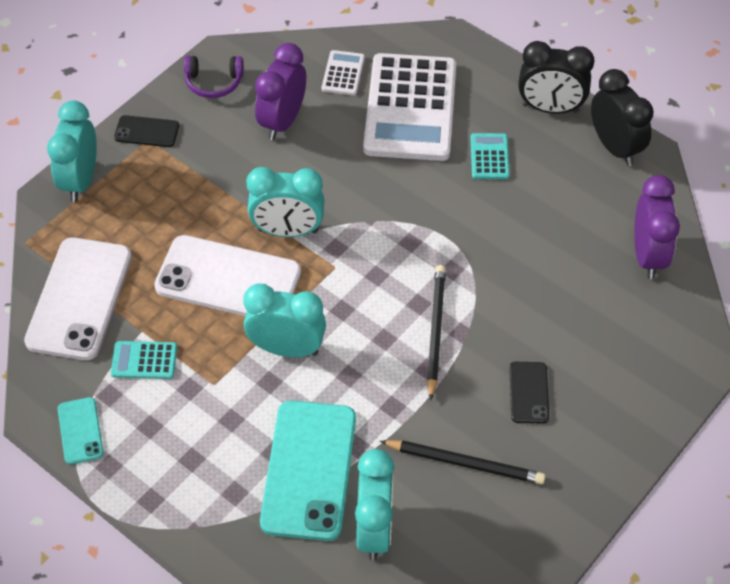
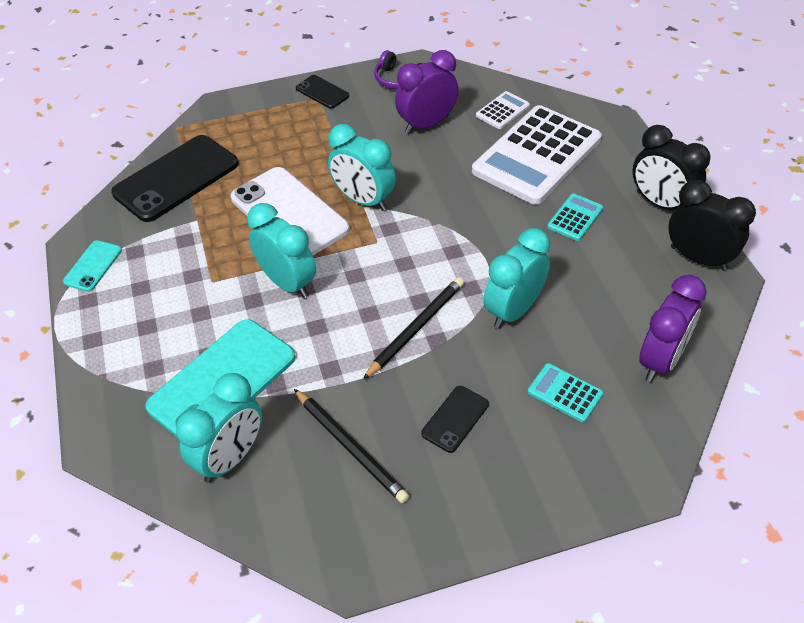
camera: 35 degrees right, 5 degrees down
(79, 298) = (176, 178): white phone -> black phone
(80, 180) = (248, 104): turquoise clock -> turquoise clock (513, 310)
(144, 360) = (179, 240): turquoise calculator -> turquoise calculator (565, 393)
(615, 147) = (698, 258): black clock -> black clock turned 60 degrees counterclockwise

